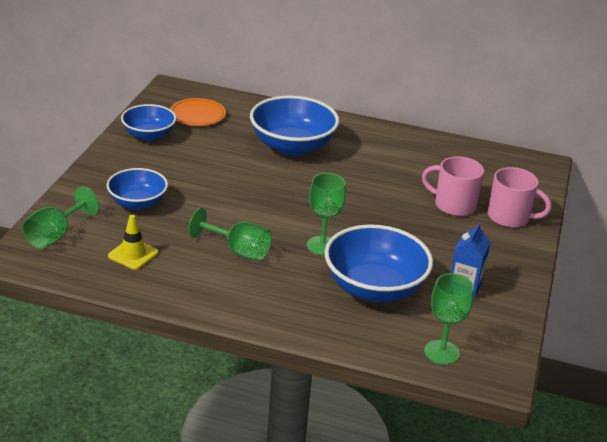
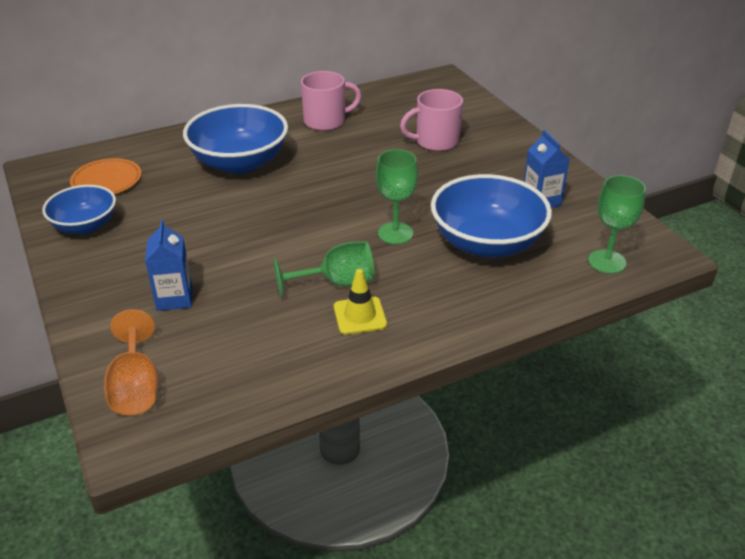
camera: 40 degrees left, 5 degrees up
(55, 235) = (136, 387): green goblet -> orange goblet
(133, 254) = (247, 351): yellow traffic cone -> yellow traffic cone (360, 316)
(137, 203) = (174, 298): blue bowl -> blue carton
(510, 217) = (485, 129): pink mug -> pink mug (326, 121)

